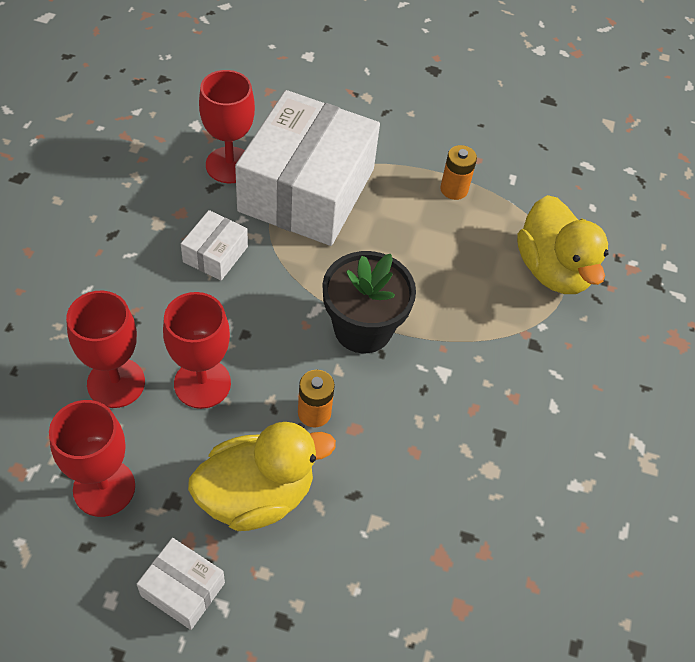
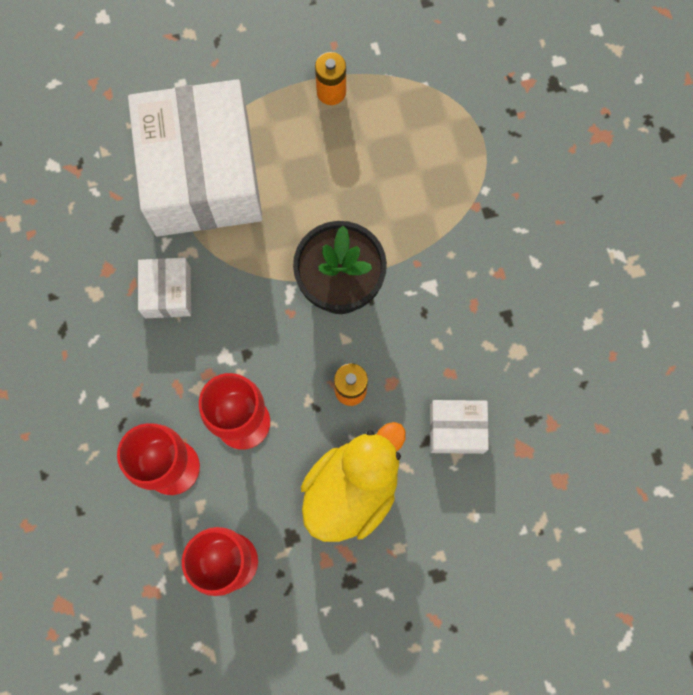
camera: 25 degrees left, 20 degrees up
(183, 589) = (348, 600): white box -> white box (456, 429)
(229, 165) = (115, 190): red goblet -> none
(553, 270) = (463, 126): yellow duck -> none

